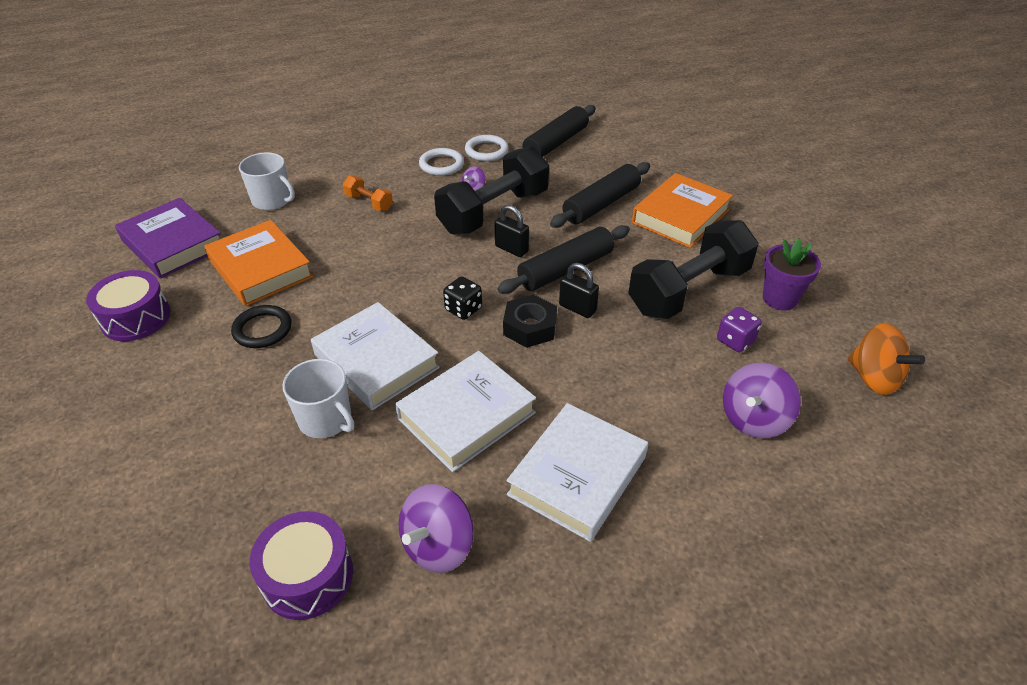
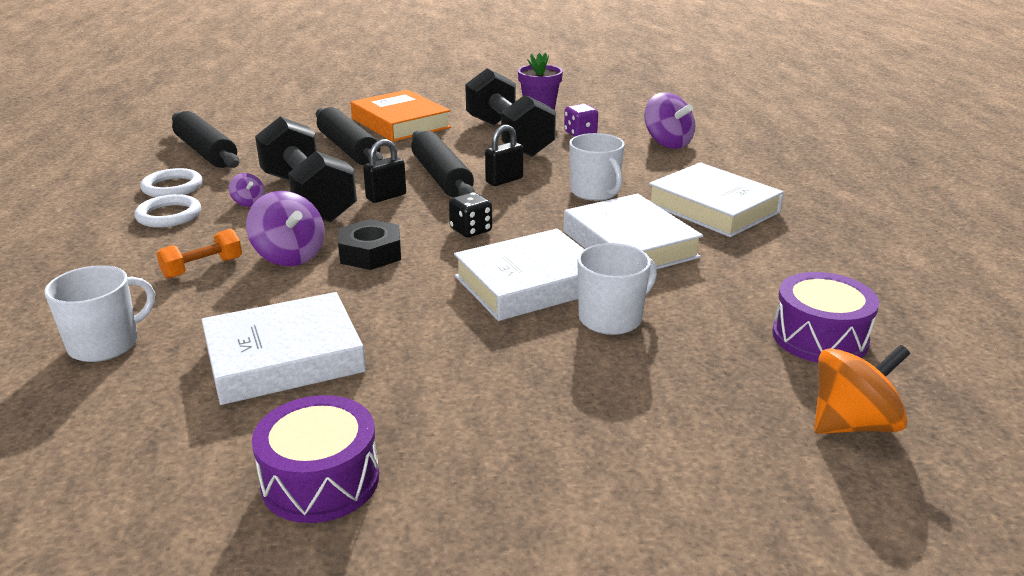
camera: 75 degrees left, 15 degrees down
(173, 244) = (130, 447): purple book -> none
(260, 269) = (284, 357): orange book -> white book
(262, 329) = (427, 358): black ring -> none
(438, 546) = (784, 271): purple spinning top -> purple spinning top (289, 256)
(530, 327) = (519, 203): black nut -> black nut (371, 253)
(577, 375) = (595, 192): none -> white mug
(873, 378) = (638, 105): orange spinning top -> orange spinning top (852, 424)

